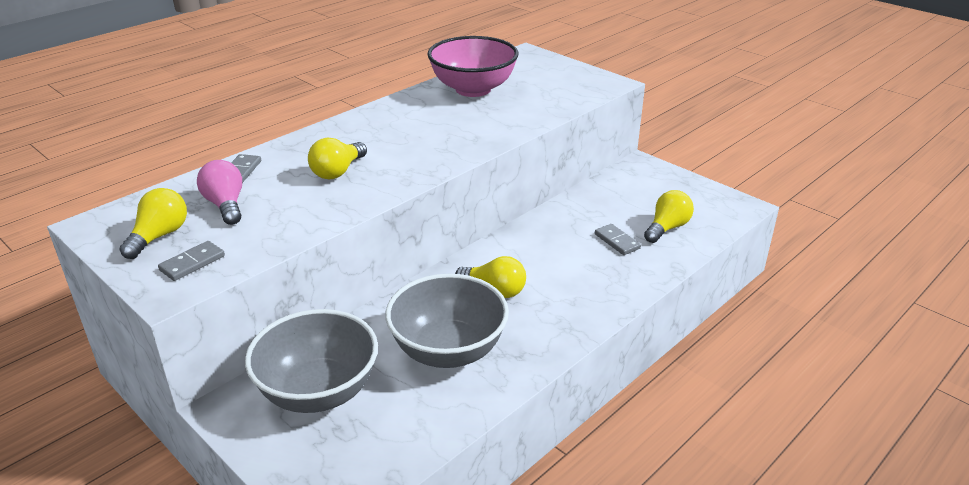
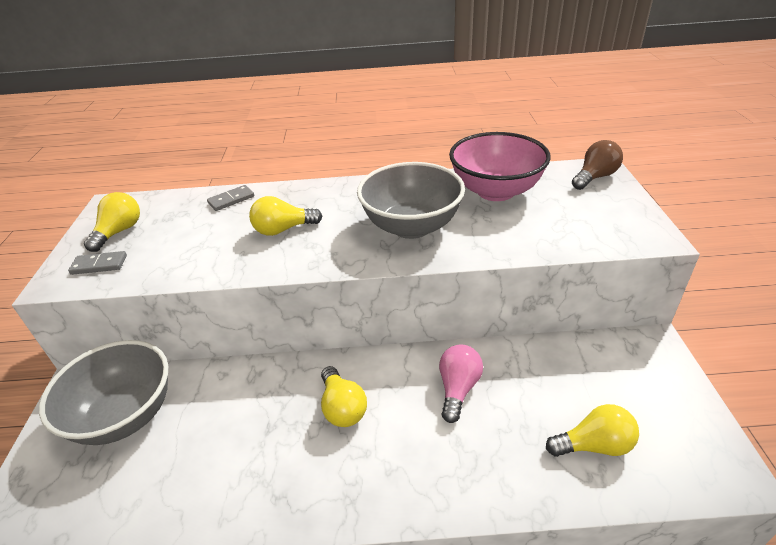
camera: 45 degrees right, 5 degrees up
(159, 236) = (119, 232): yellow light bulb -> yellow light bulb turned 45 degrees counterclockwise
(226, 205) = (183, 225): pink light bulb -> pink light bulb (458, 389)
(448, 351) = (237, 445): grey bowl -> grey bowl (411, 226)
(530, 59) = (594, 177): none -> brown light bulb
(617, 241) = (517, 426): grey domino -> none

